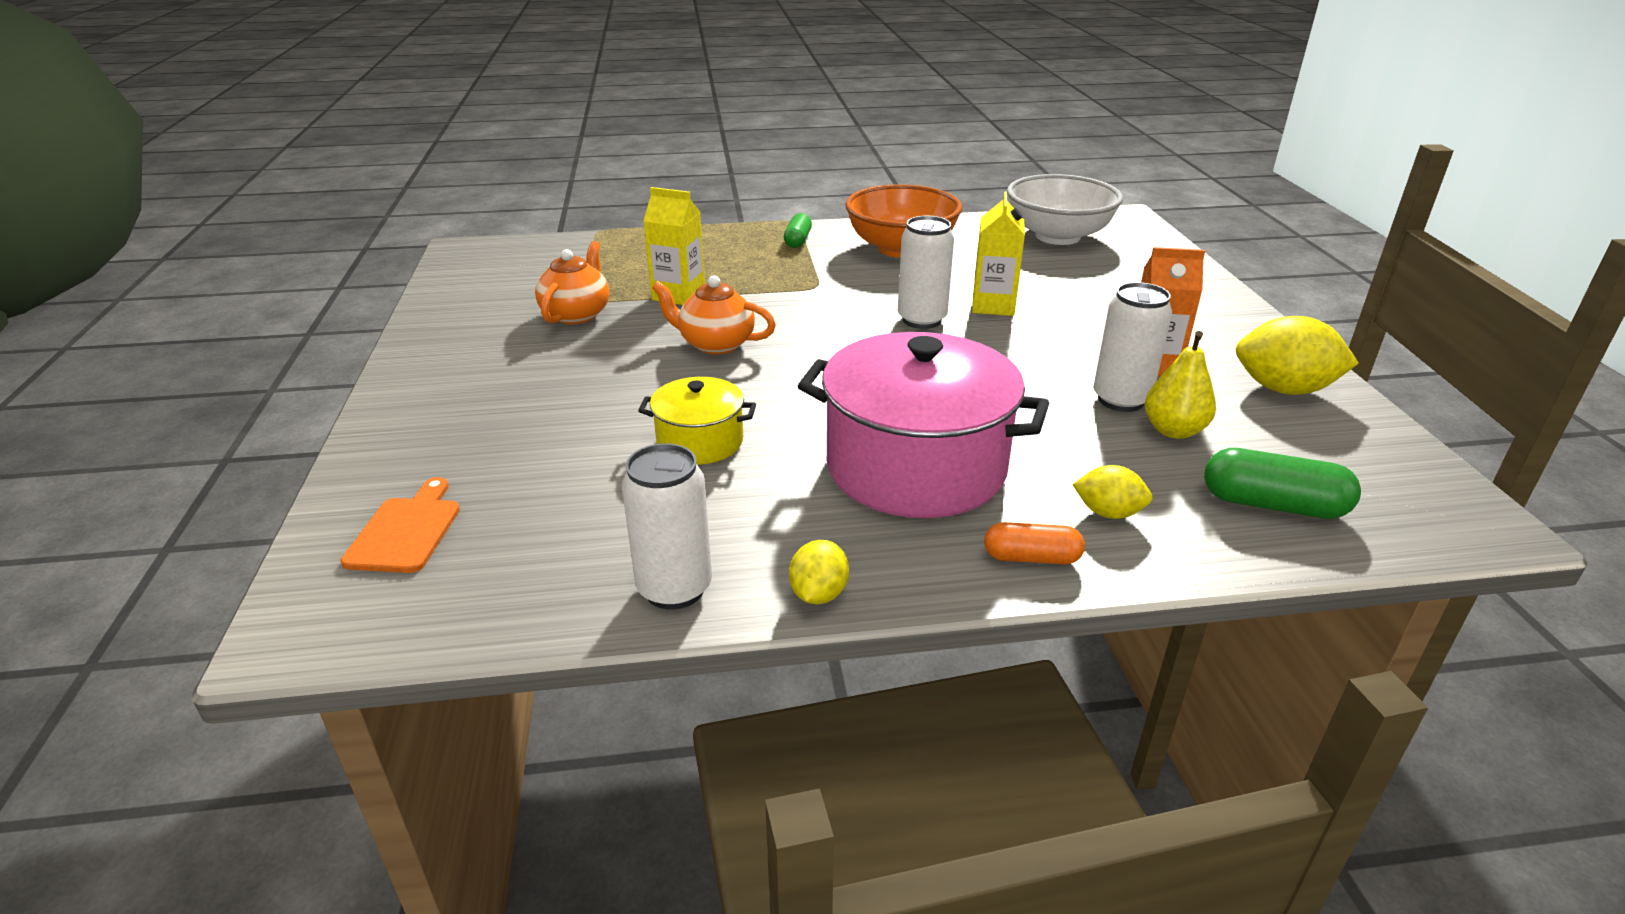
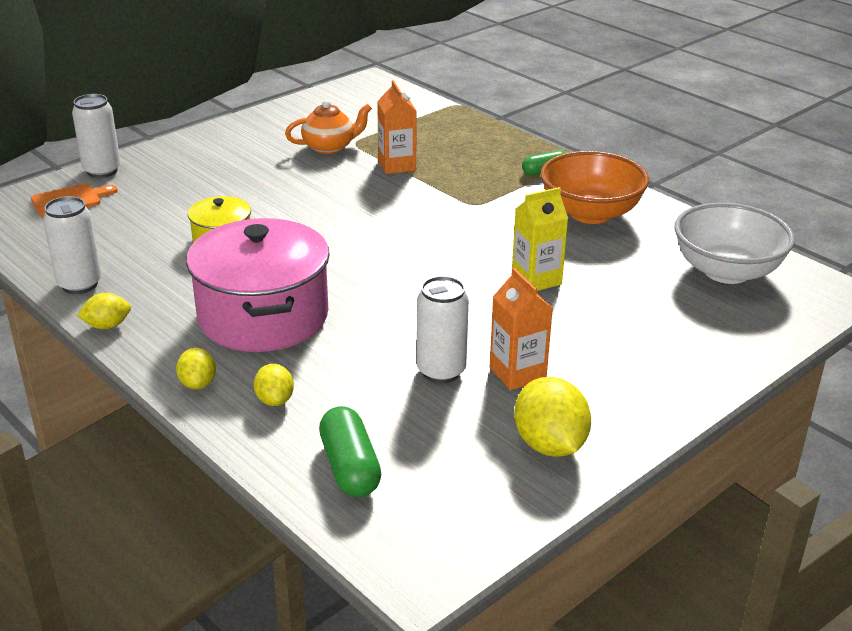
camera: 55 degrees right, 0 degrees up
(678, 295) = (397, 165): yellow carton -> orange carton
(715, 344) = (344, 202): orange teapot -> none
(922, 320) = (473, 259): white can -> white can (102, 171)
(1031, 558) = (198, 383): orange capsule -> yellow lemon
(1173, 430) = (417, 404): yellow pear -> none

